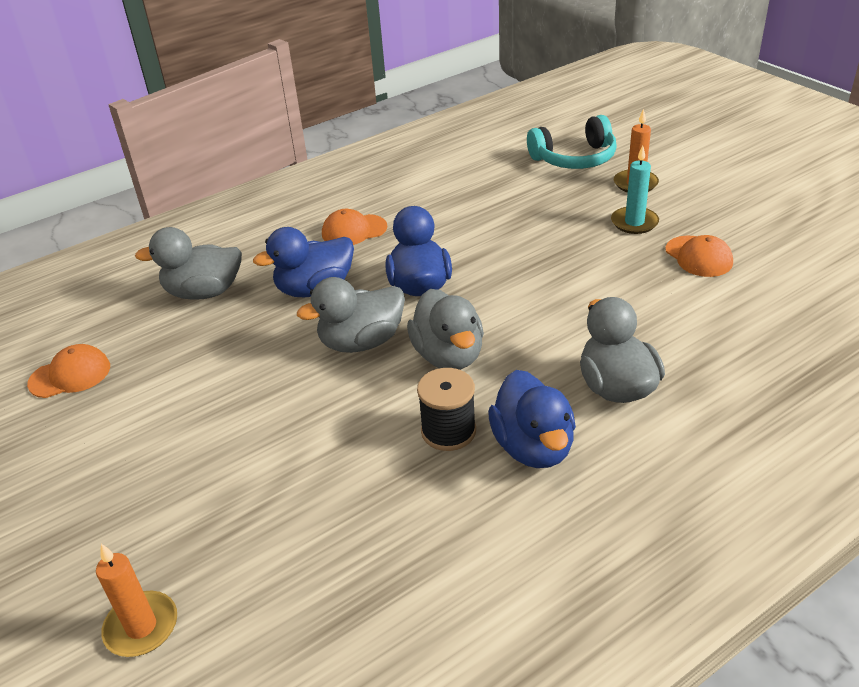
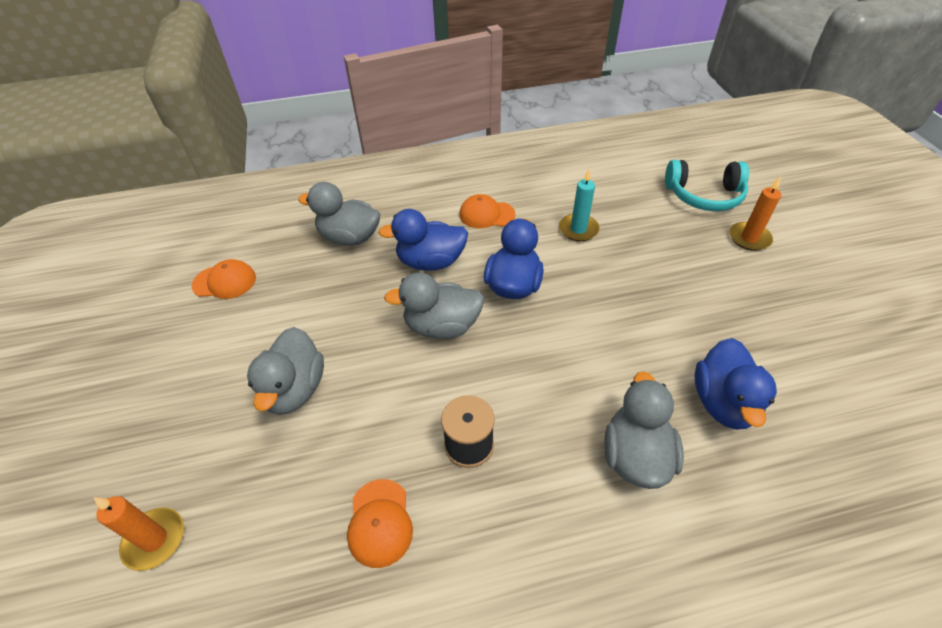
camera: 20 degrees right, 10 degrees up
(448, 356) = (504, 366): grey duck -> grey duck (294, 389)
(533, 447) = (532, 492): blue duck -> blue duck (723, 402)
(634, 222) = (730, 280): turquoise candle -> turquoise candle (578, 229)
(698, 256) = (777, 337): orange cap -> orange cap (380, 522)

